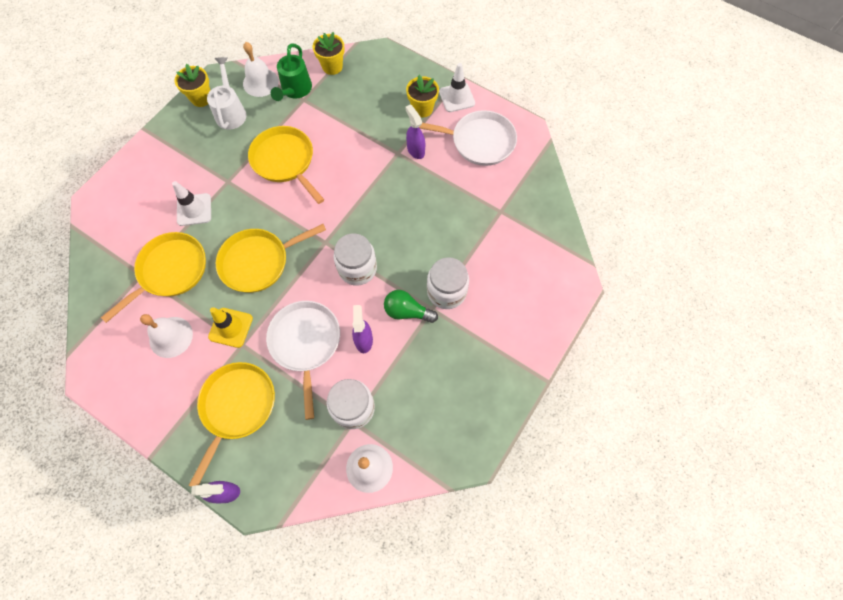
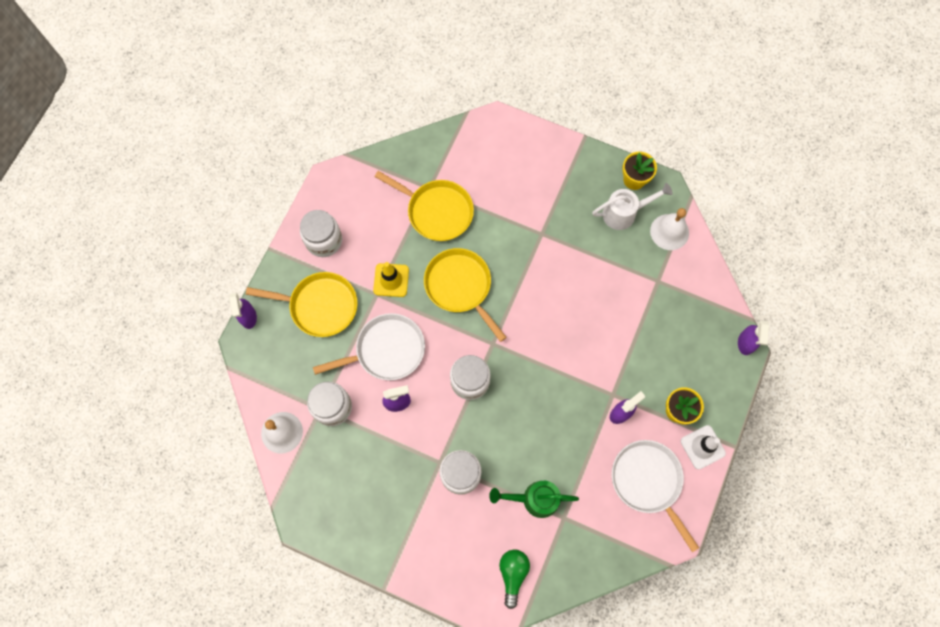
camera: 80 degrees right, 5 degrees up
(162, 393) = (324, 241): none -> white jar
(171, 337) = (374, 232): white bell -> none
(194, 209) = (504, 212): white traffic cone -> none
(285, 161) = (576, 282): yellow pan -> none
(295, 90) = (667, 269): green watering can -> green watering can (534, 499)
(332, 66) = (710, 301): yellow flower pot -> none
(376, 51) = (745, 343): none -> purple spray bottle
(407, 311) = (433, 438): green light bulb -> green light bulb (513, 574)
(479, 141) = (648, 481): white pan -> white pan turned 150 degrees clockwise

